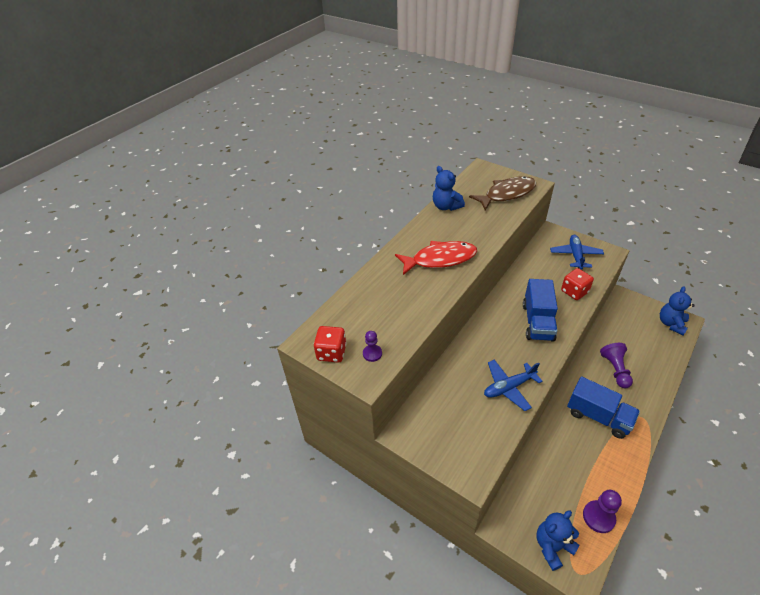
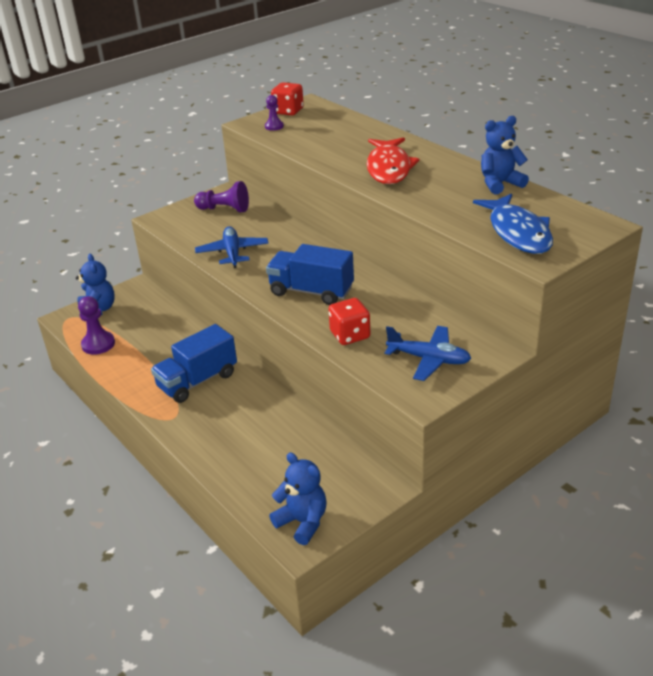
camera: 105 degrees right, 10 degrees down
(507, 194) = (518, 232): brown fish -> blue fish
(615, 370) = (252, 420): purple pawn -> purple pawn (224, 209)

